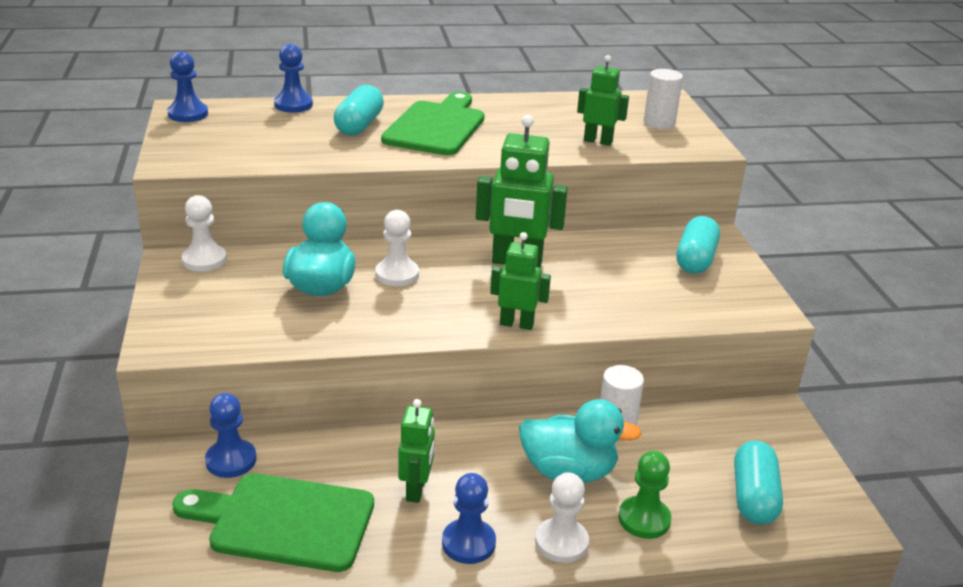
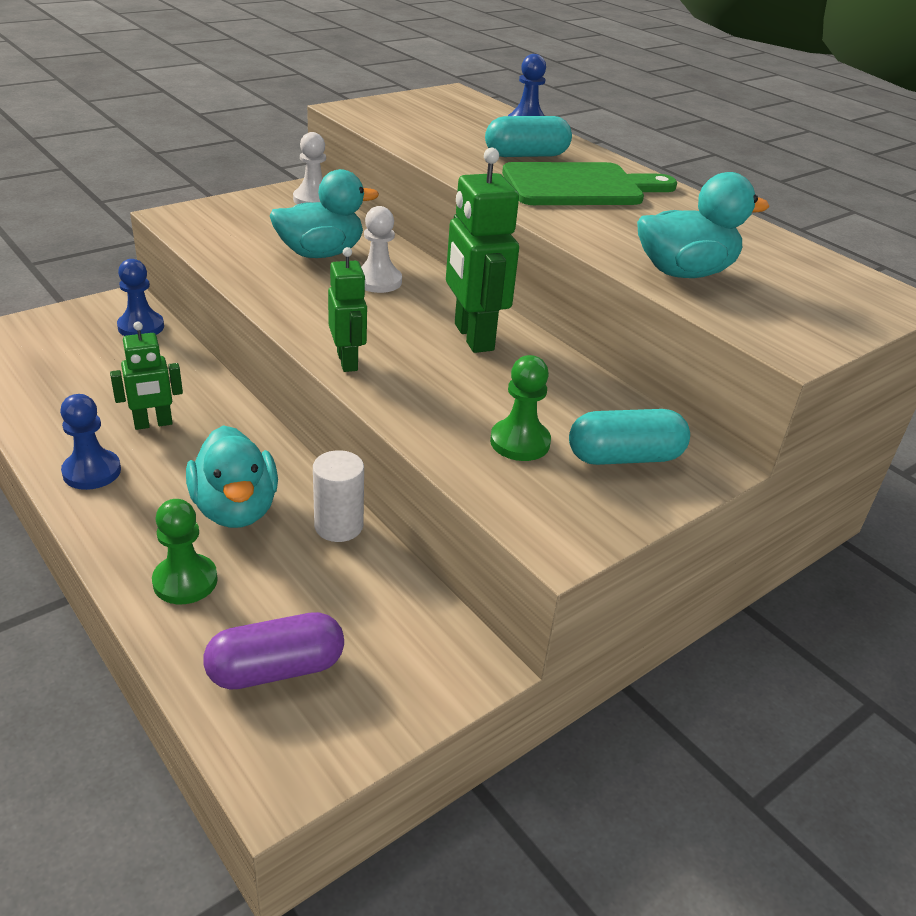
camera: 60 degrees right, 5 degrees up
(188, 114) = (446, 96): blue pawn -> none
(284, 521) = (77, 371): green cutting board -> none
(561, 542) = (119, 529): white pawn -> none
(598, 141) = (684, 272): green robot -> turquoise duck
(659, 123) = (809, 303): white cylinder -> none
(661, 289) = (520, 442): none -> green pawn
(753, 497) = (276, 669): turquoise capsule -> purple capsule

